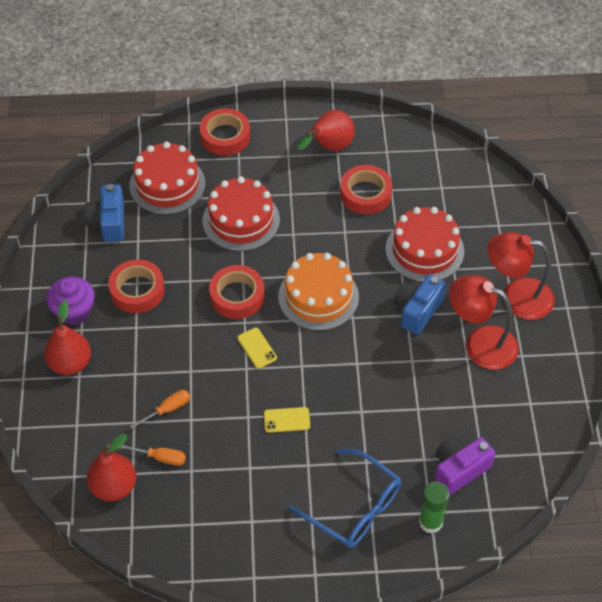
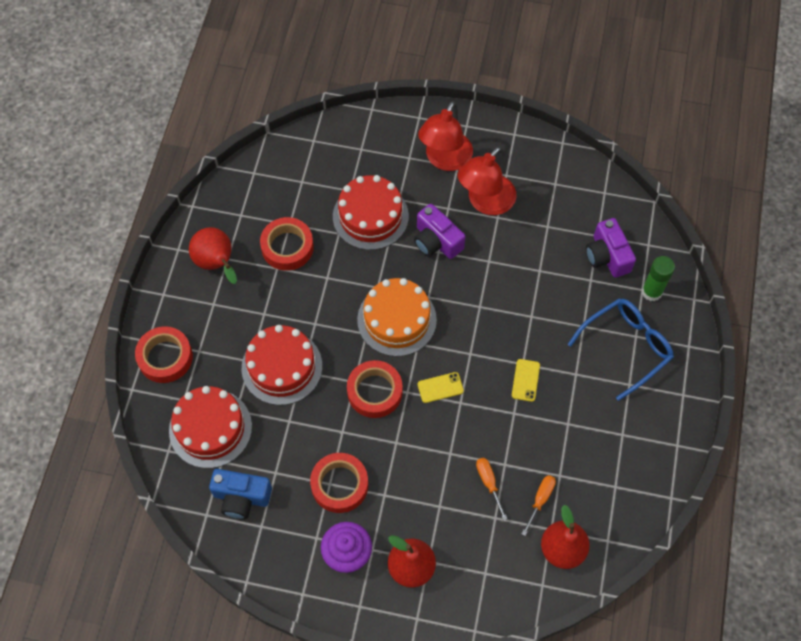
camera: 75 degrees left, 10 degrees up
(417, 310) = (436, 241): blue camera -> purple camera

